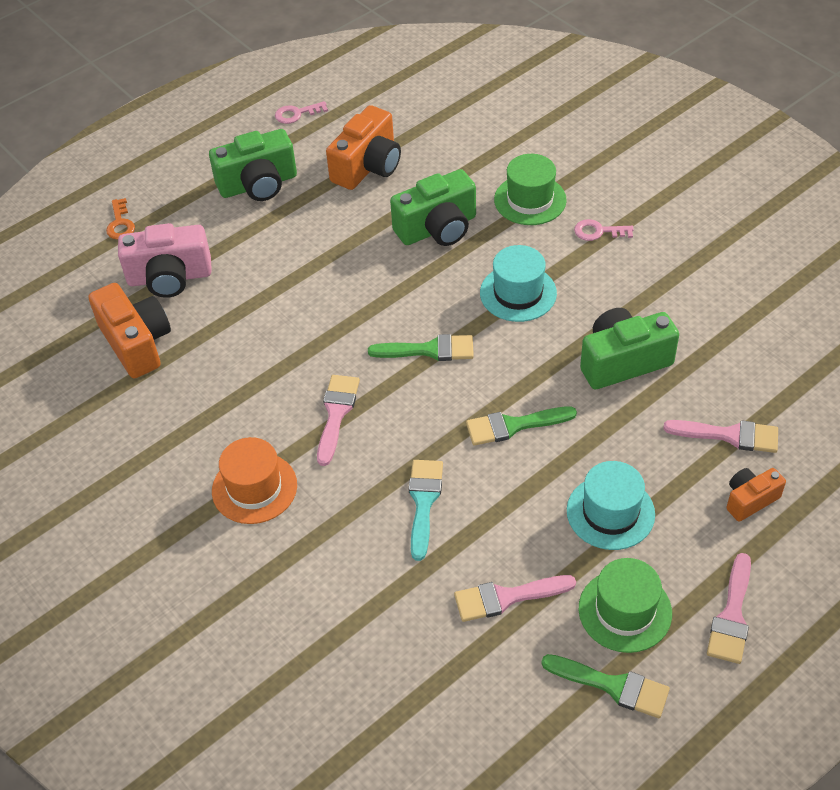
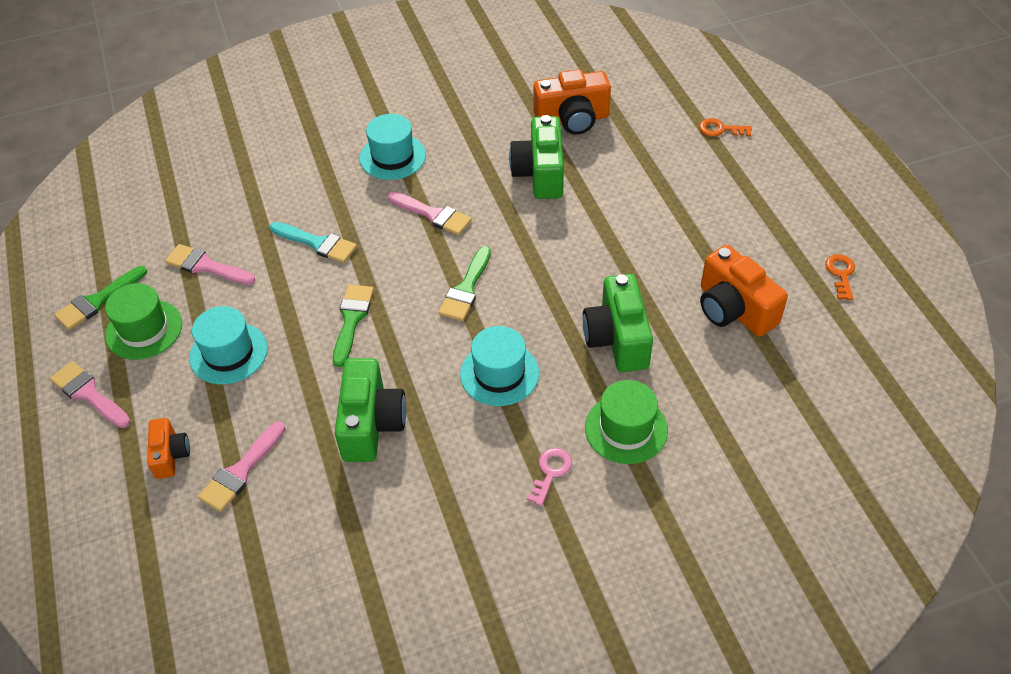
camera: 110 degrees right, 0 degrees up
(170, 277) = (638, 148): pink camera -> none
(254, 488) = (392, 157): orange hat -> turquoise hat
(258, 184) = (738, 224): green camera -> green camera (540, 173)
(297, 114) = (841, 274): pink key -> orange key
(507, 597) = (206, 266): pink brush -> pink brush turned 75 degrees counterclockwise

